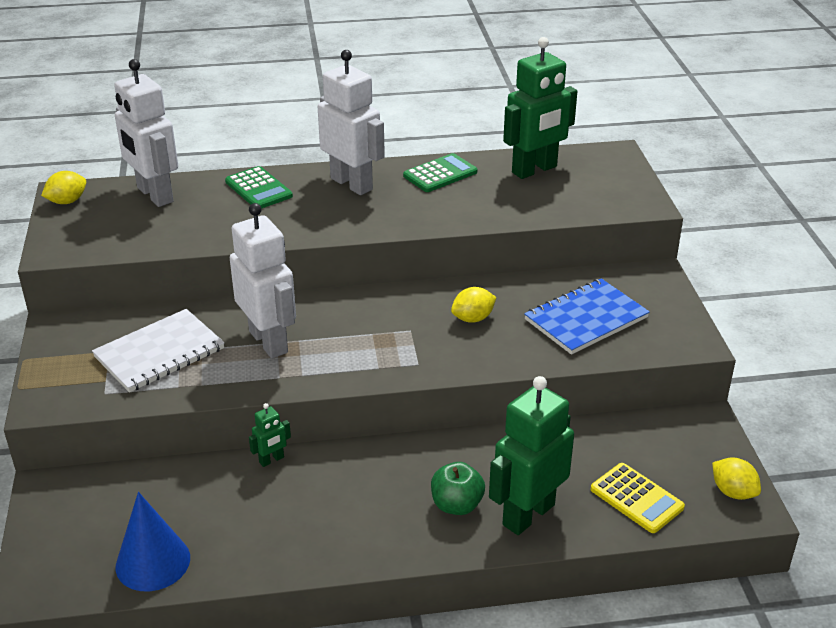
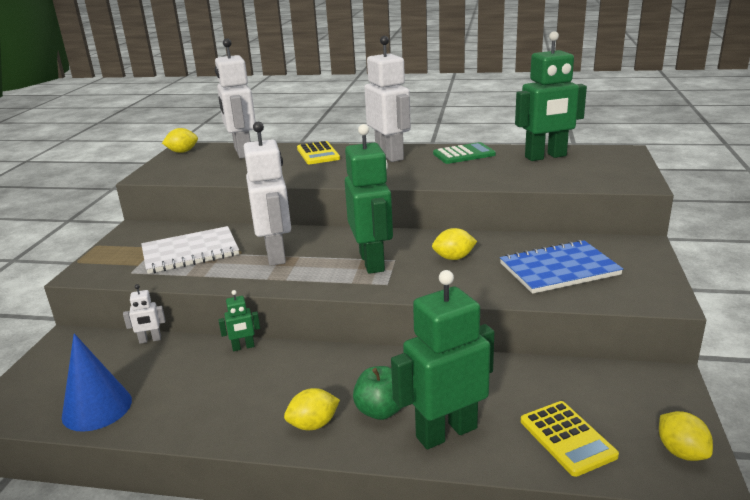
camera: 20 degrees right, 10 degrees down
(154, 470) = (150, 340): none -> white robot
(258, 189) = (318, 154): green calculator -> yellow calculator
(387, 336) = (372, 262): none -> green robot
(398, 533) = (313, 424): none -> yellow lemon

